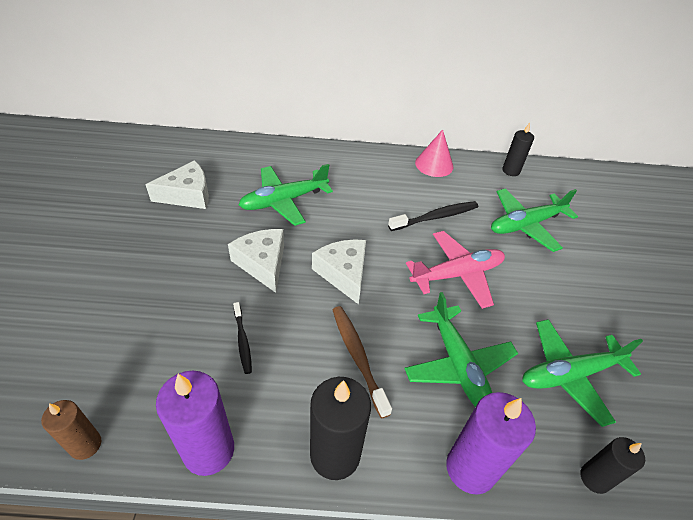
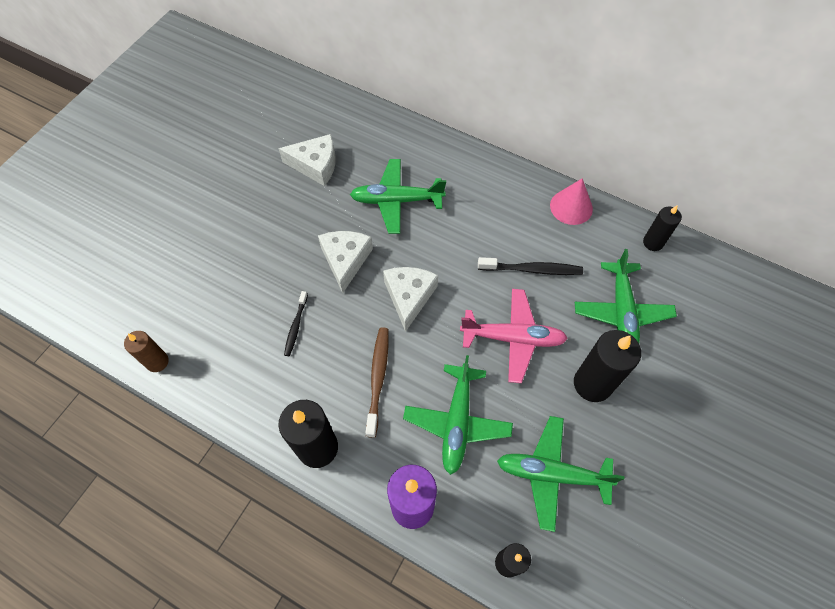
camera: 30 degrees right, 15 degrees up
(208, 450) = (233, 403): purple candle -> none
(525, 225) = (621, 312): green plane -> green plane turned 90 degrees counterclockwise
(545, 286) = (592, 384): none -> black candle

